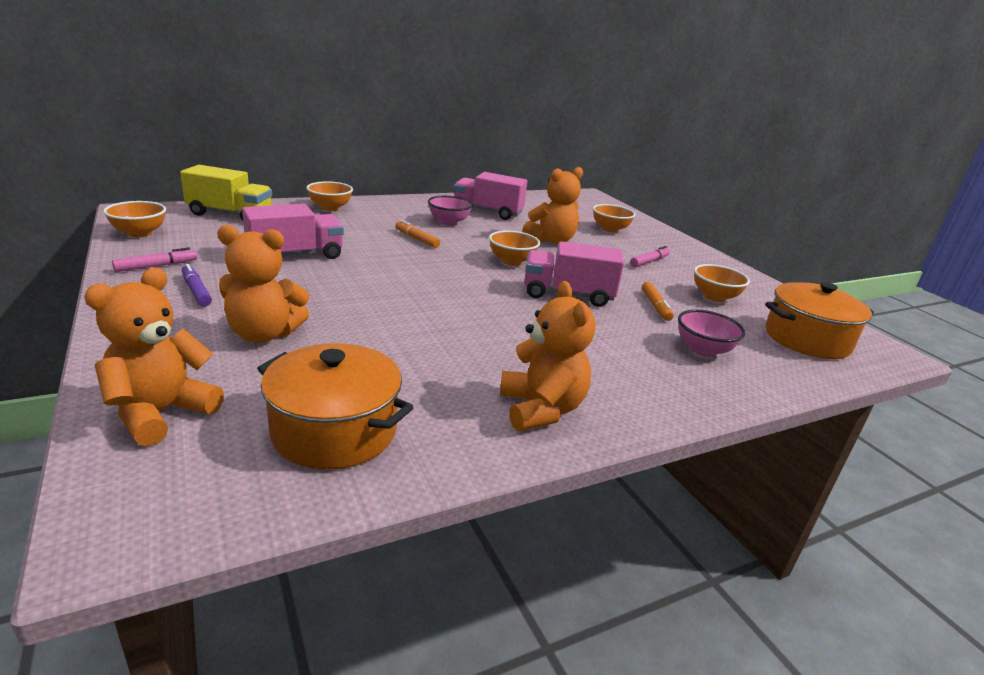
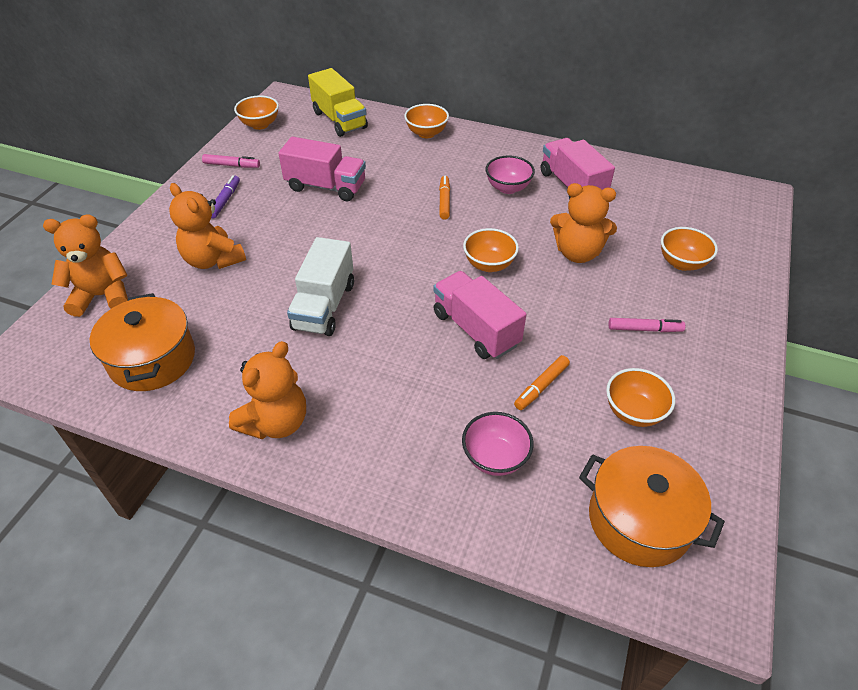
camera: 50 degrees right, 20 degrees up
(437, 324) = (324, 306): none -> white truck

